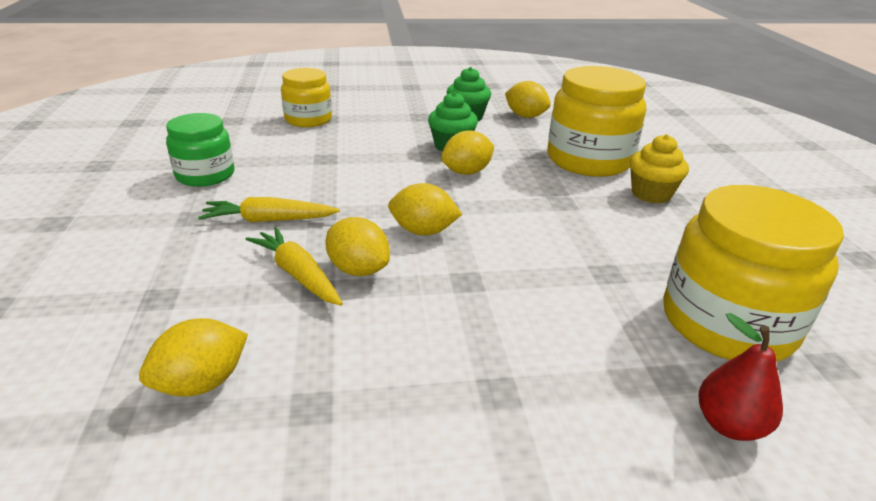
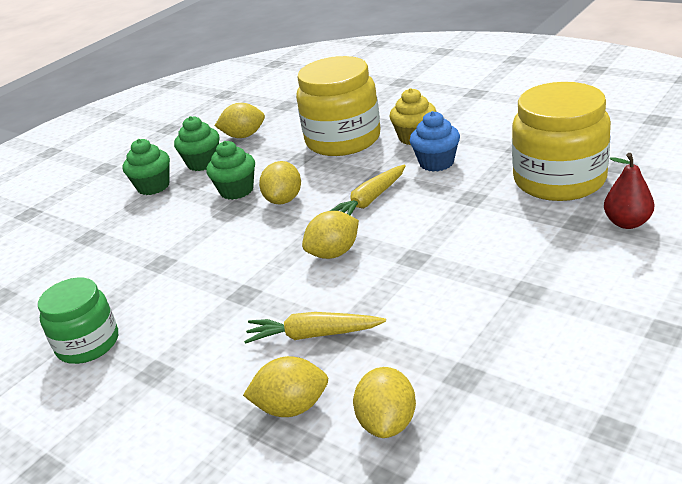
camera: 40 degrees left, 0 degrees up
(268, 220) = (217, 327): yellow carrot -> yellow carrot (369, 201)
(308, 119) = (74, 248): yellow jar -> none
(358, 269) = (343, 302): yellow lemon -> yellow lemon (292, 407)
(413, 113) = (153, 186): none -> green cupcake
(631, 224) = (436, 163): none -> blue cupcake

